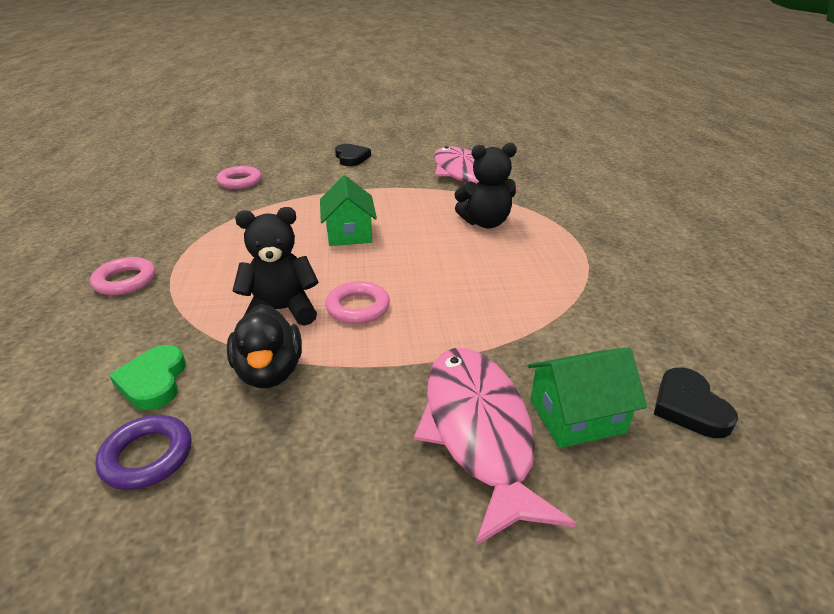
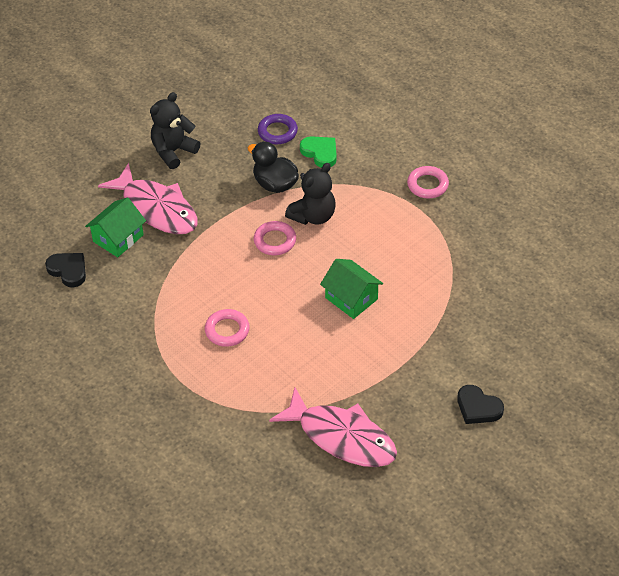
camera: 145 degrees right, 15 degrees up
(240, 181) = (517, 310): pink ring -> pink ring (227, 330)
(485, 223) = (266, 368): black teddy bear -> black teddy bear (173, 151)

